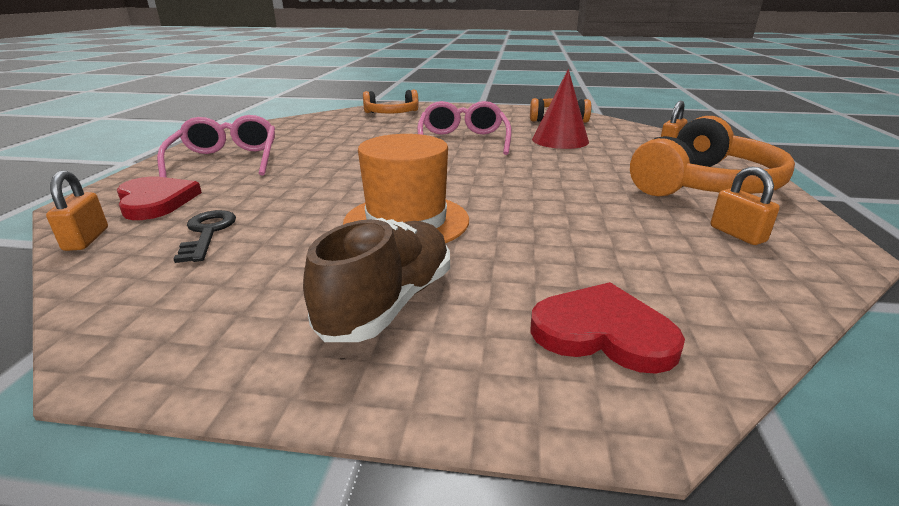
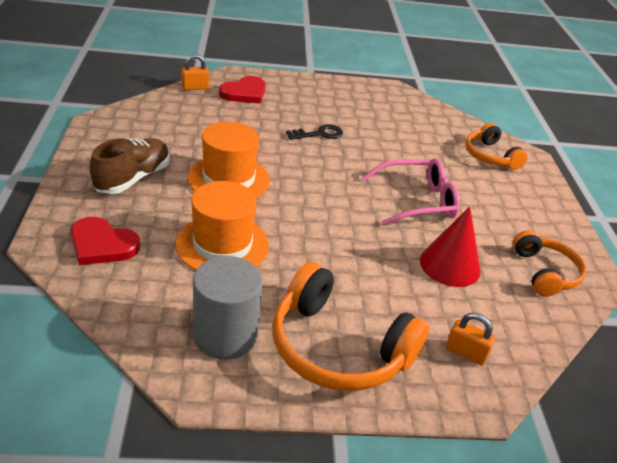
camera: 75 degrees right, 10 degrees up
(207, 233) = (205, 117): black key -> black key (319, 134)
(226, 160) = (320, 99): pink glasses -> none
(388, 303) = (133, 178): brown shoe -> brown shoe turned 75 degrees counterclockwise
(565, 230) = (222, 245): none -> orange hat
(603, 332) = (102, 244): red heart -> red heart turned 105 degrees clockwise
(737, 234) = (225, 335): orange padlock -> grey cylinder

